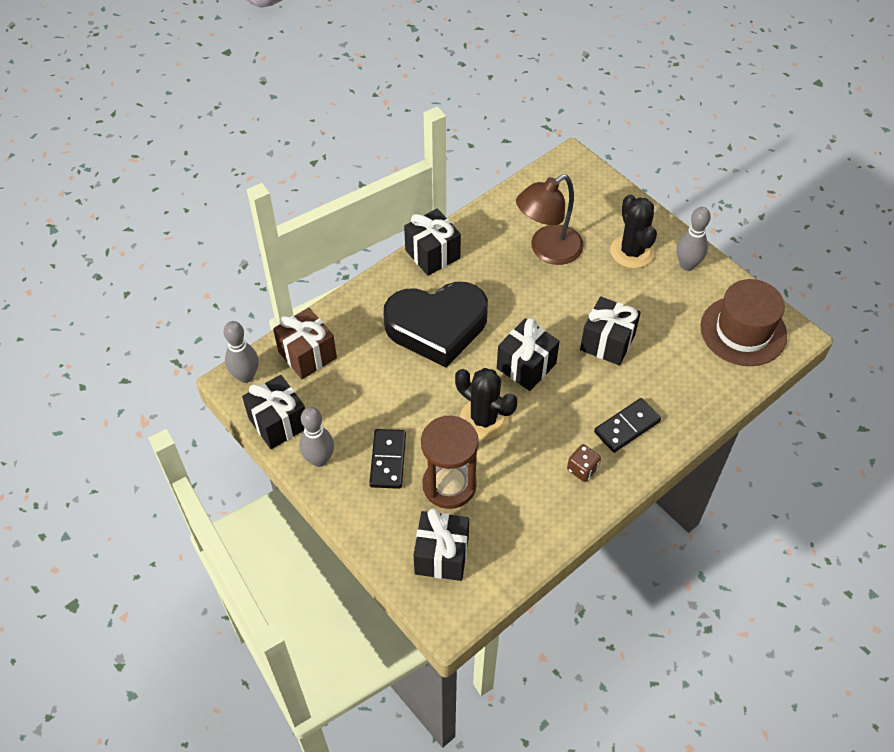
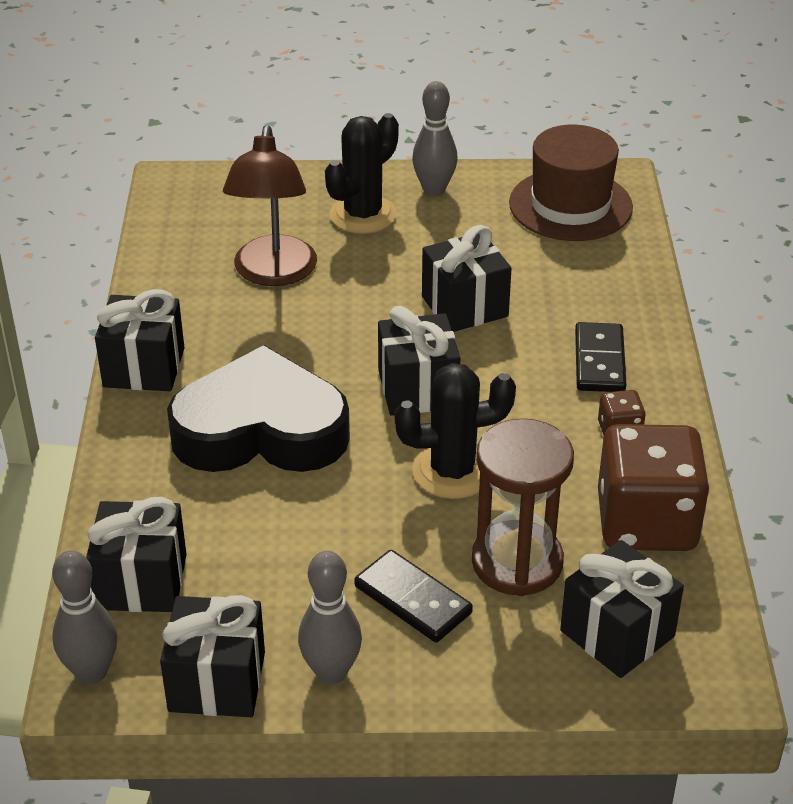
camera: 50 degrees left, 15 degrees down
(307, 355) = (141, 582): brown gift -> black gift
(437, 327) = (261, 430): black heart -> black heart turned 120 degrees counterclockwise
(527, 522) = (646, 522): none -> brown dice
(632, 251) = (363, 215): black cactus -> black cactus turned 75 degrees counterclockwise

